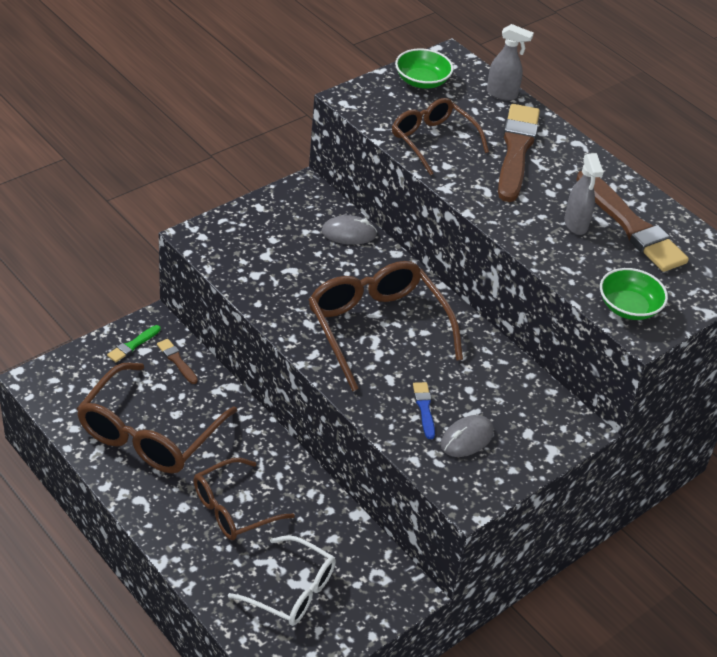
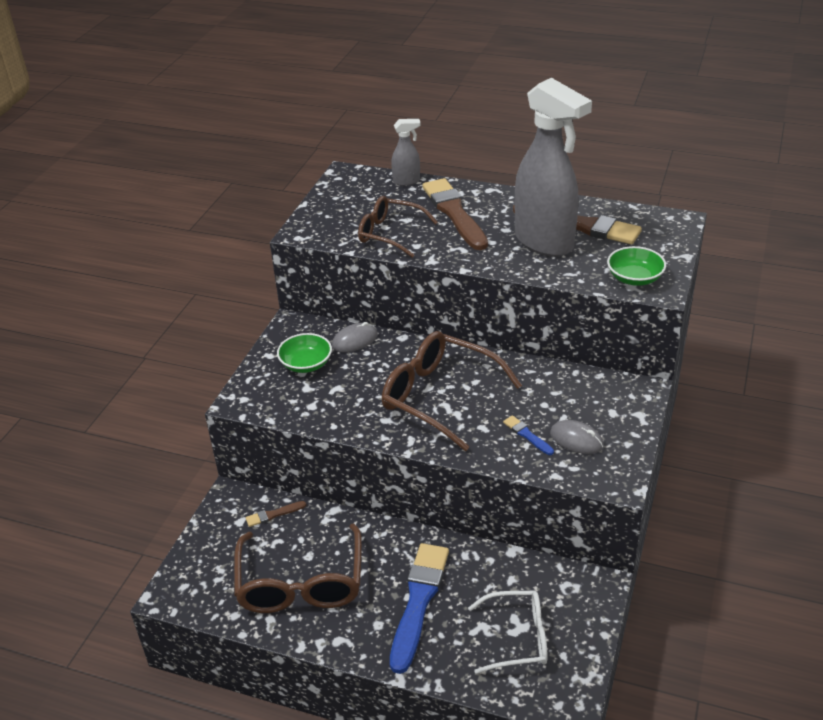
camera: 25 degrees left, 5 degrees down
(133, 345) = (227, 522): green brush -> none
(177, 360) = (273, 514): brown brush -> brown brush turned 45 degrees counterclockwise
(234, 508) = (418, 602): brown glasses -> blue brush
(422, 81) = (341, 198): green bowl -> green bowl (306, 364)
(466, 438) = (576, 439): grey mouse -> grey mouse turned 75 degrees counterclockwise
(576, 225) = (544, 242): grey spray bottle -> grey spray bottle, size x2.29

